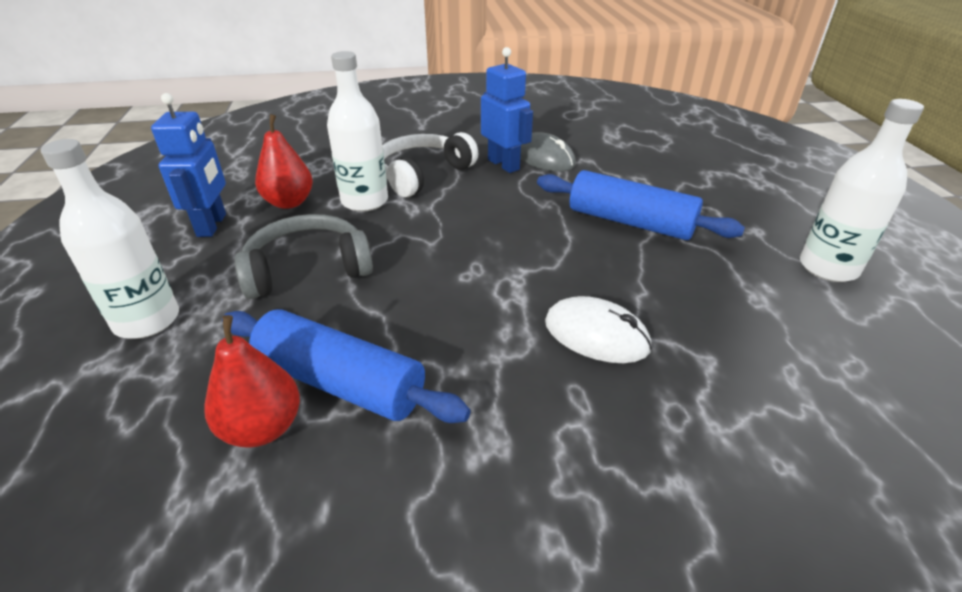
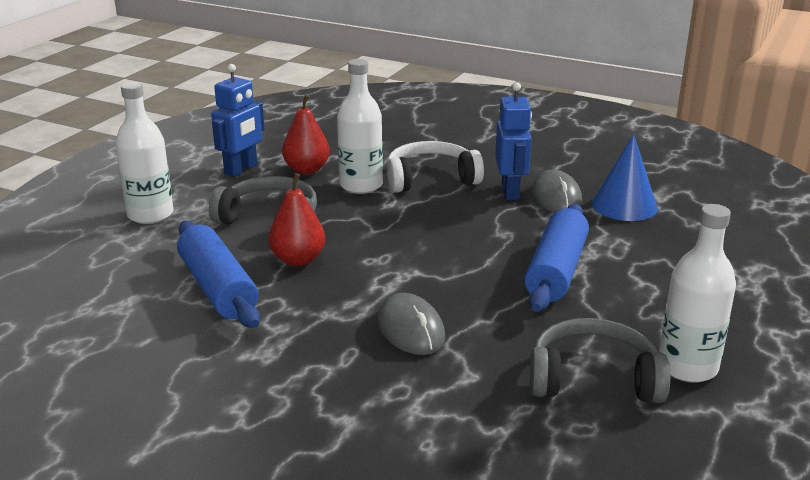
camera: 35 degrees right, 10 degrees down
(262, 428) = (155, 292): red pear -> red pear (298, 260)
(596, 335) = (410, 329): white mouse -> grey mouse
(600, 149) = (624, 205): none -> blue cone
(630, 222) = (556, 271): blue rolling pin -> blue rolling pin turned 45 degrees clockwise
(791, 311) = (593, 378): none -> grey headphones

